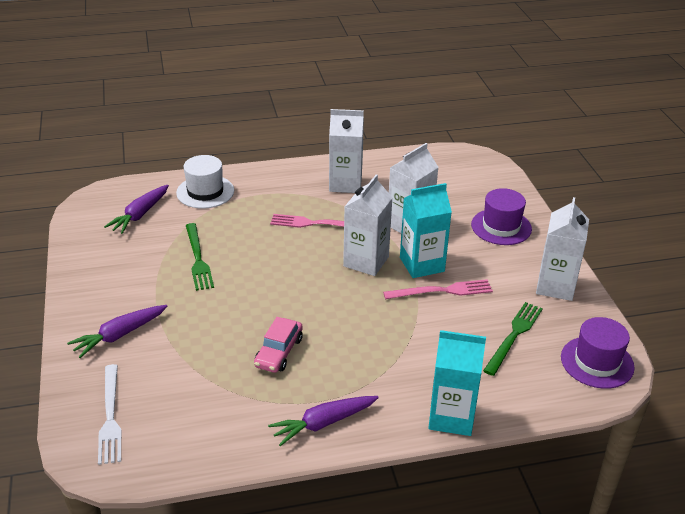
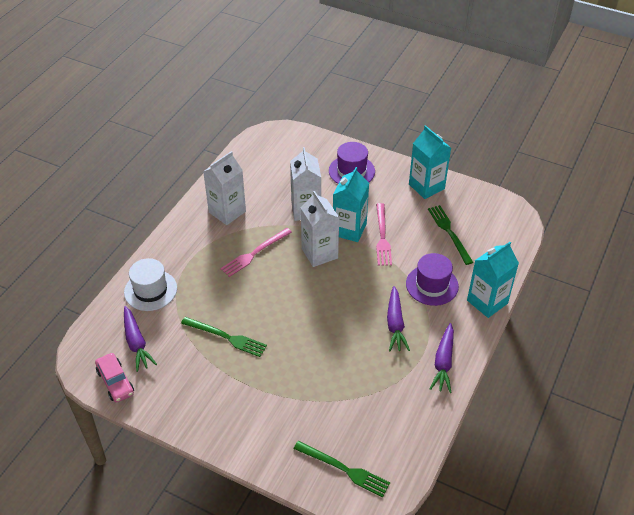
camera: 50 degrees left, 10 degrees up
(110, 417) = (344, 469): white fork -> green fork
(119, 335) = (266, 424): purple carrot -> purple carrot (395, 324)
(279, 352) = (363, 348): pink car -> pink car (115, 382)
(442, 291) = (382, 237): pink fork -> pink fork turned 150 degrees clockwise
(555, 286) = (426, 186): white carton -> turquoise carton
(597, 362) = (499, 214): purple hat -> purple hat (432, 285)

